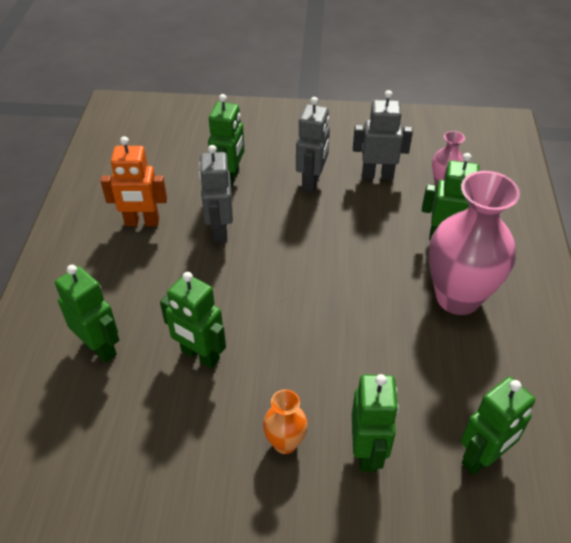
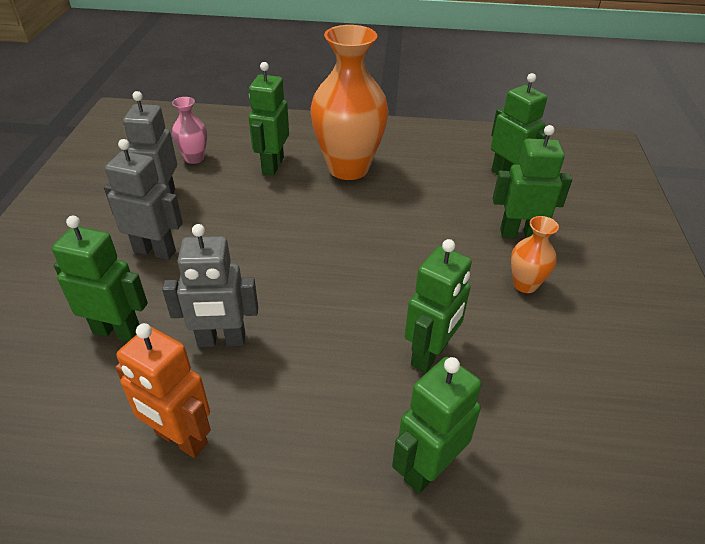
camera: 90 degrees left, 5 degrees down
(142, 222) = (180, 438): orange robot -> orange robot turned 120 degrees clockwise
(458, 297) = (348, 168): pink vase -> orange vase

